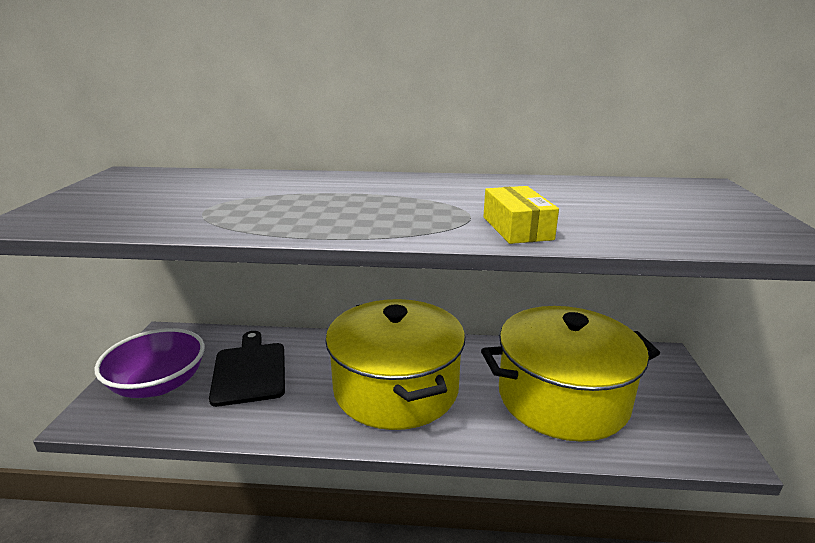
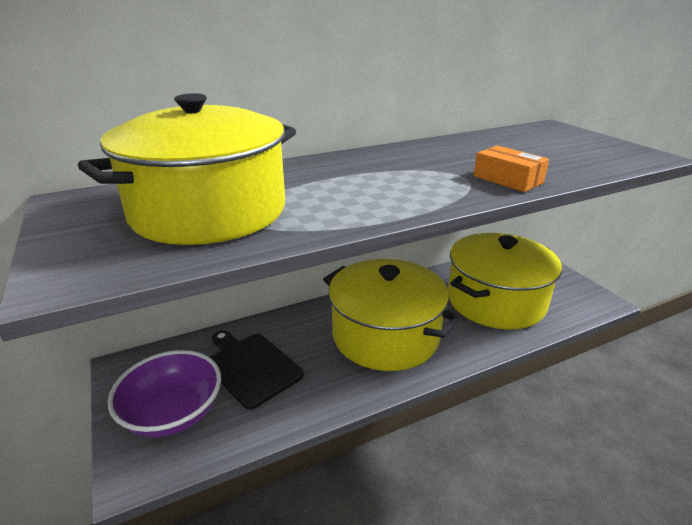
camera: 30 degrees left, 5 degrees up
(192, 199) = (209, 211): none -> yellow pot
(517, 228) = (507, 179): yellow box -> orange box

